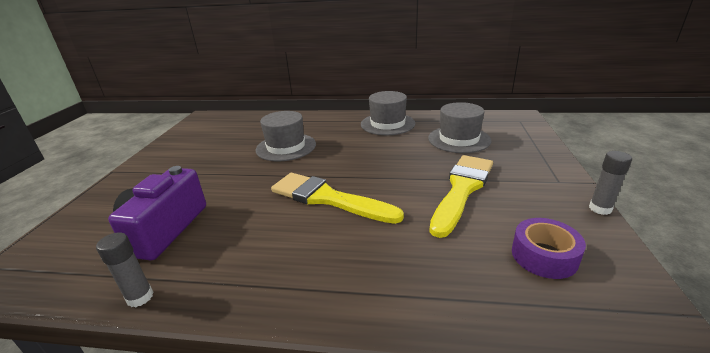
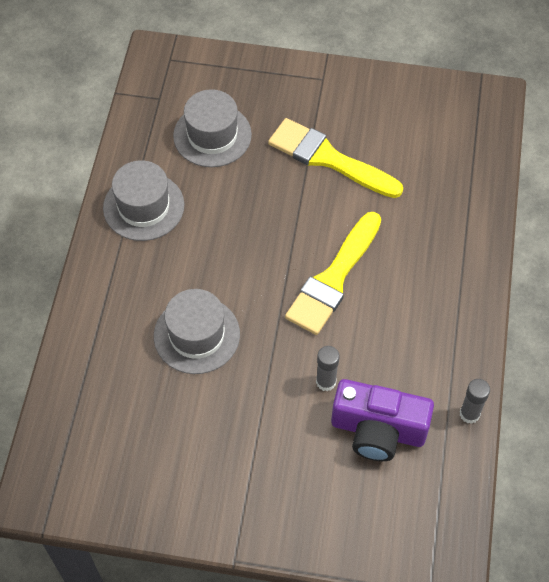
camera: 90 degrees left, 30 degrees up
(544, 256) = (427, 129): purple tape -> none
(600, 209) = (369, 69): grey glue stick -> grey glue stick (326, 382)

